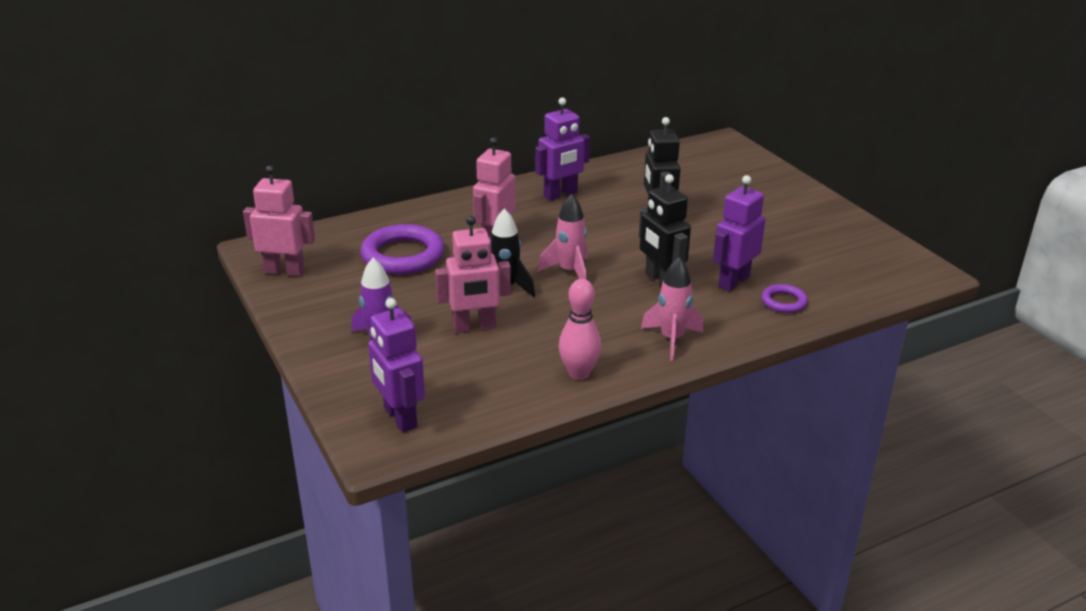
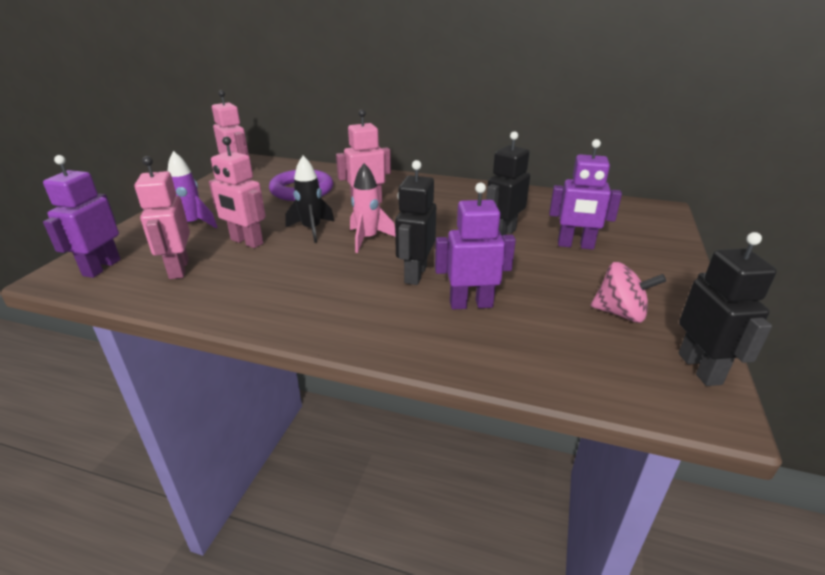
camera: 45 degrees right, 0 degrees up
(474, 379) = (178, 269): none -> pink robot
(560, 195) = (460, 196): purple robot -> purple robot (575, 245)
(579, 373) = (231, 302): pink bowling pin -> none
(671, 340) = (334, 318): pink rocket -> none
(783, 302) = (483, 343): purple ring -> none
(819, 240) = (620, 313): none -> pink spinning top
(898, 253) = (700, 368): none -> black robot

